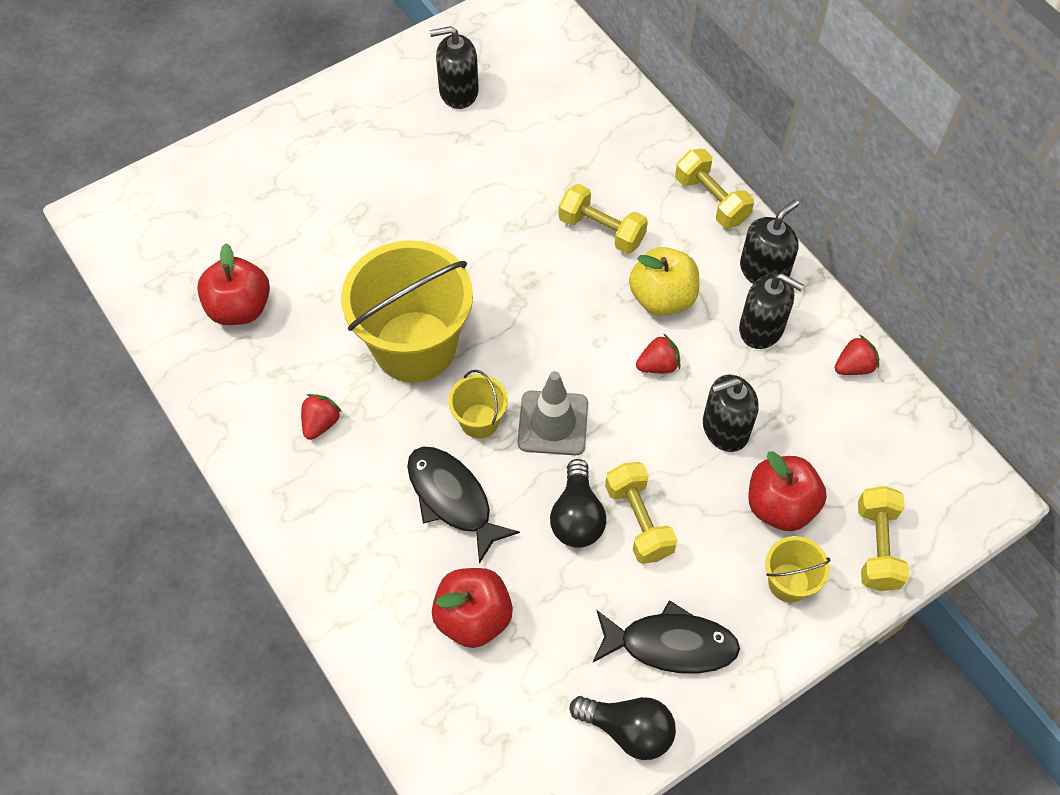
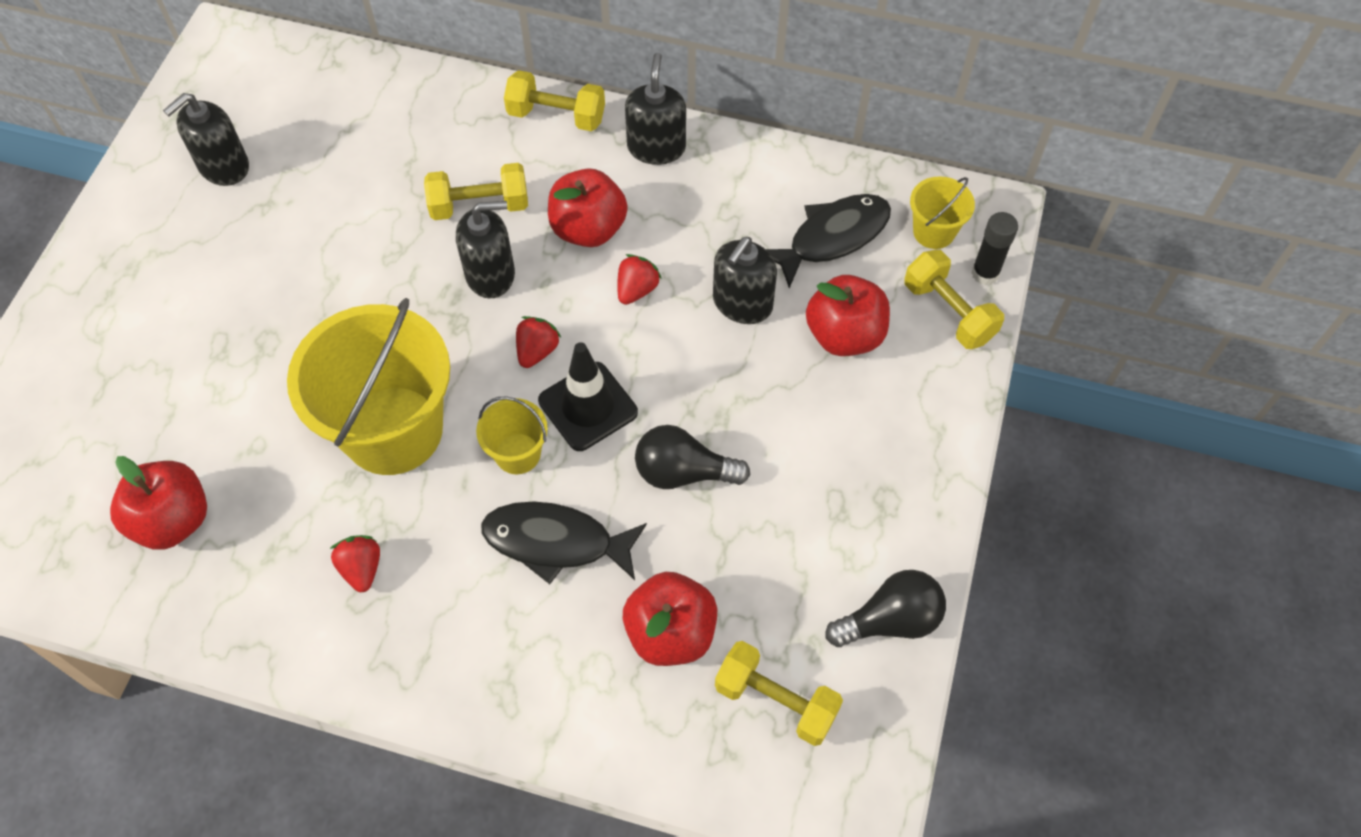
camera: 40 degrees left, 0 degrees up
(553, 423) = (588, 406): grey traffic cone -> black traffic cone
(577, 516) = (683, 472): black light bulb -> black light bulb turned 135 degrees clockwise
(638, 521) = (739, 435): yellow dumbbell -> yellow dumbbell (776, 701)
(662, 298) = (588, 229): yellow apple -> red apple
(671, 644) = (860, 520): black fish -> black fish (833, 237)
(761, 328) = (697, 197): black soap dispenser -> black soap dispenser (490, 274)
(788, 582) = (907, 393): yellow bucket -> yellow bucket (933, 232)
(854, 366) = (801, 178): red strawberry -> red strawberry (537, 351)
(934, 539) = (985, 273): none -> black glue stick

